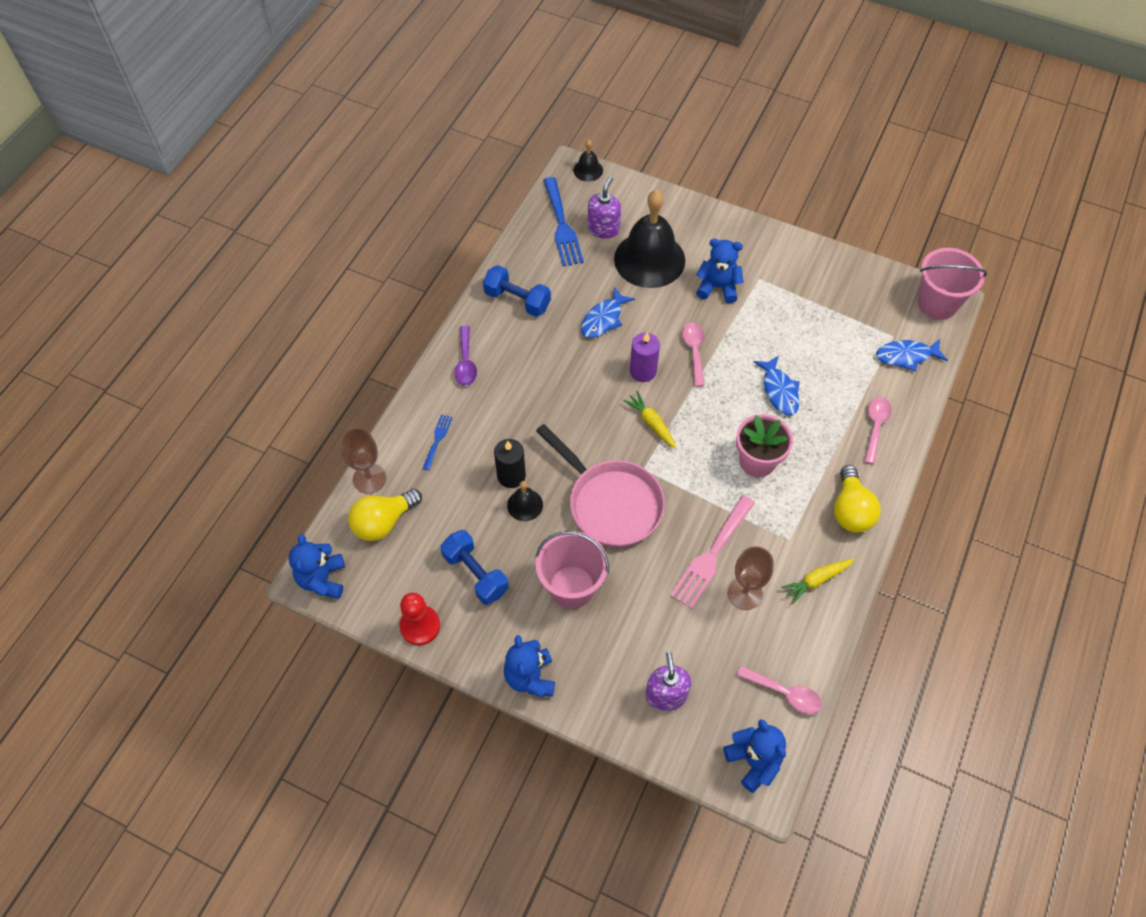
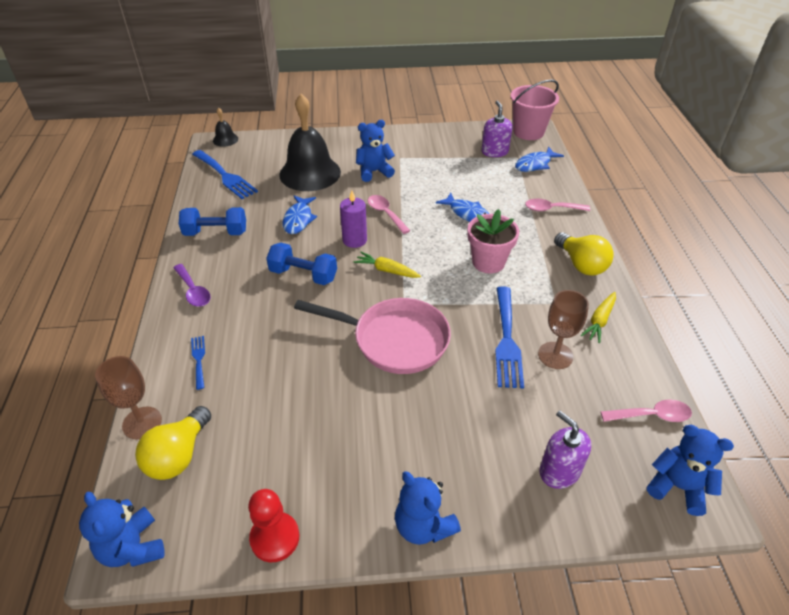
camera: 30 degrees left, 15 degrees down
(475, 573) = (305, 456): blue dumbbell -> blue dumbbell (303, 275)
(511, 476) = (289, 358): black candle -> none
(525, 505) = (317, 375): black bell -> none
(572, 587) = (407, 422): pink bucket -> none
(603, 228) = (260, 167): purple soap dispenser -> purple soap dispenser (494, 152)
(711, 555) = (507, 341): pink fork -> blue fork
(875, 426) = (551, 209): pink spoon -> pink spoon turned 75 degrees counterclockwise

